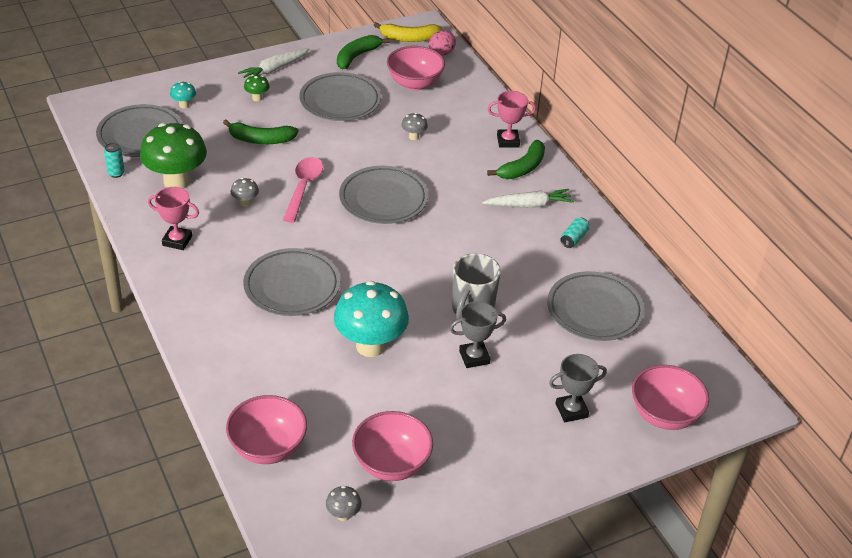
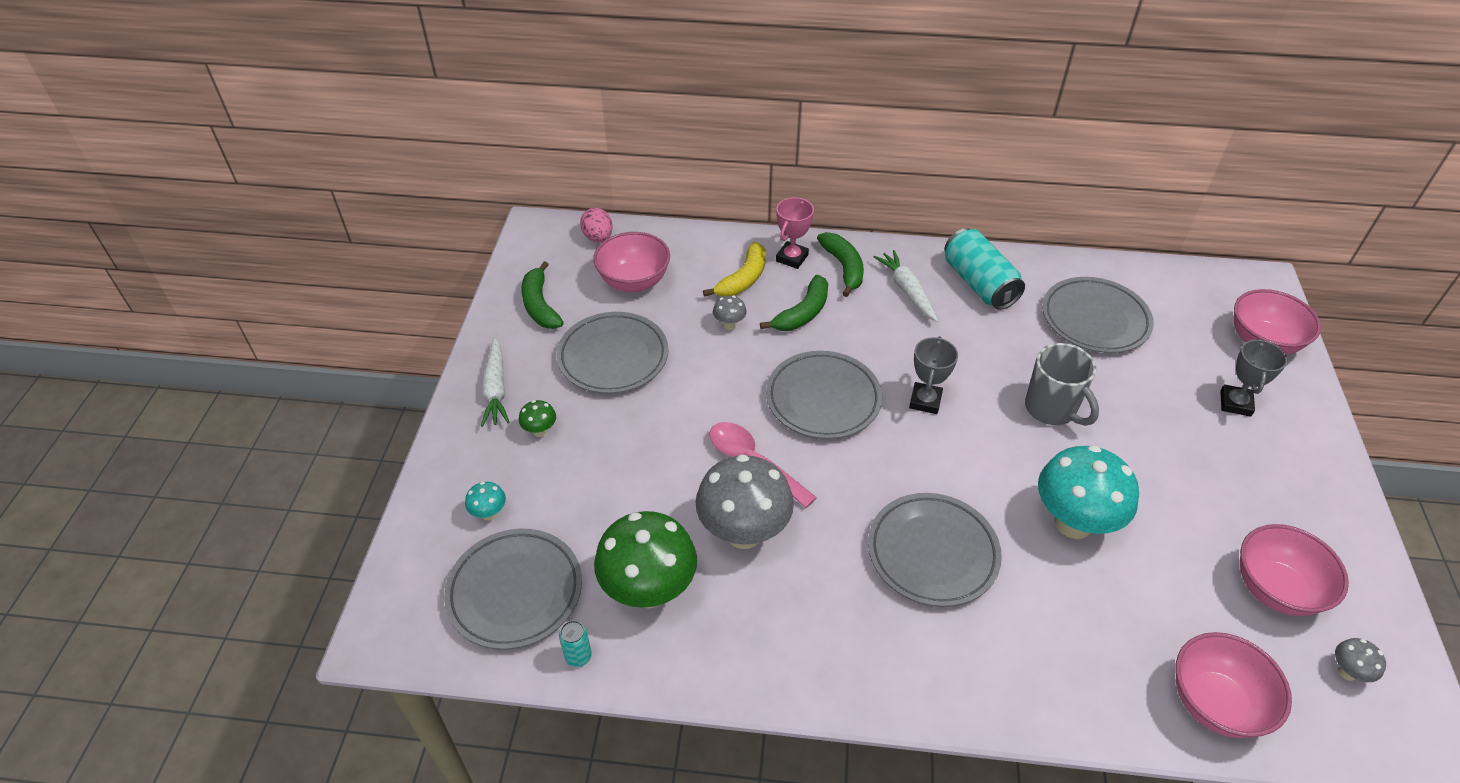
camera: 55 degrees left, 5 degrees up
(177, 241) = (773, 641): pink trophy -> none
(245, 203) = (744, 533): grey mushroom -> grey mushroom, size x2.35
(261, 139) = (628, 463): green banana -> green banana (802, 313)
(409, 38) = (546, 249): yellow banana -> yellow banana (743, 279)
(474, 357) = (1128, 441): grey trophy -> grey trophy (925, 401)
(529, 205) = (907, 290): white carrot -> white carrot turned 45 degrees counterclockwise
(574, 239) = (979, 284): turquoise can -> turquoise can, size x2.19

